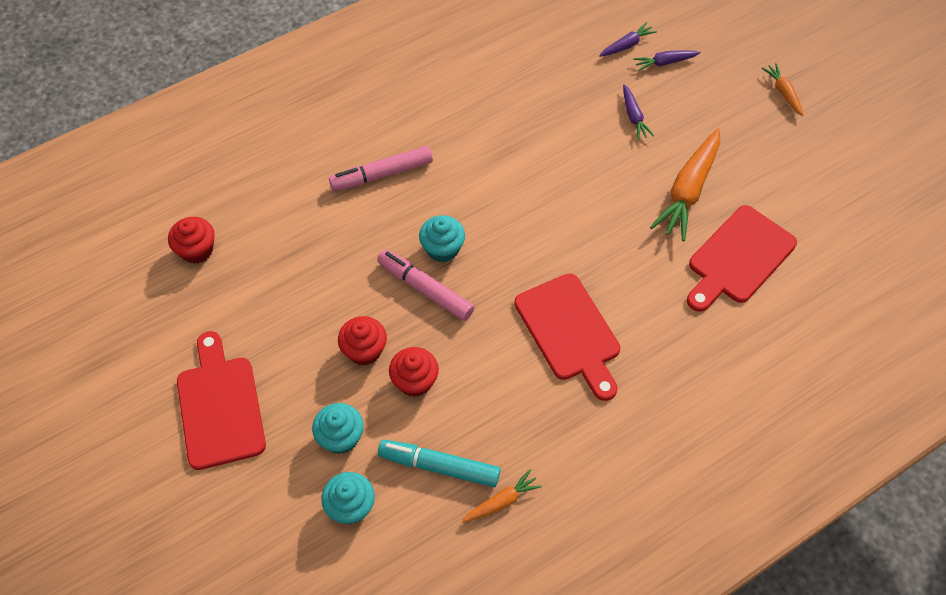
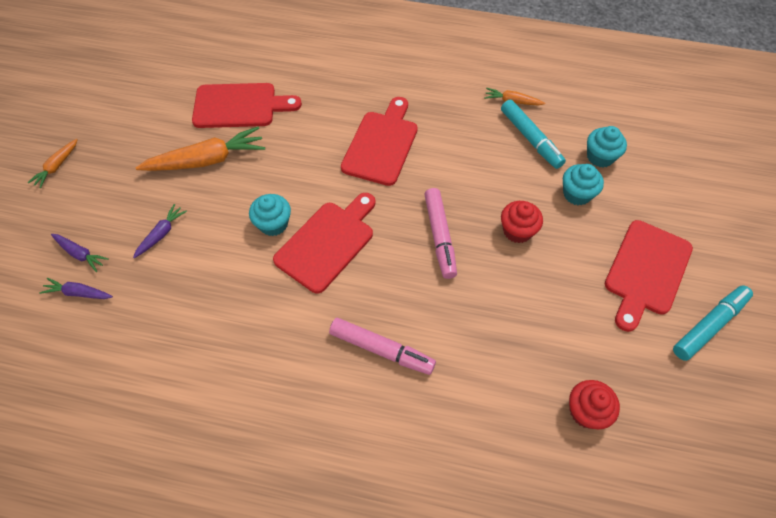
camera: 135 degrees left, 0 degrees up
(134, 398) = (709, 325): none -> turquoise marker
(415, 381) = (502, 189): red cupcake -> none
(442, 249) = (399, 253): turquoise cupcake -> turquoise cupcake (273, 224)
(507, 210) = (327, 243): none -> red cutting board

